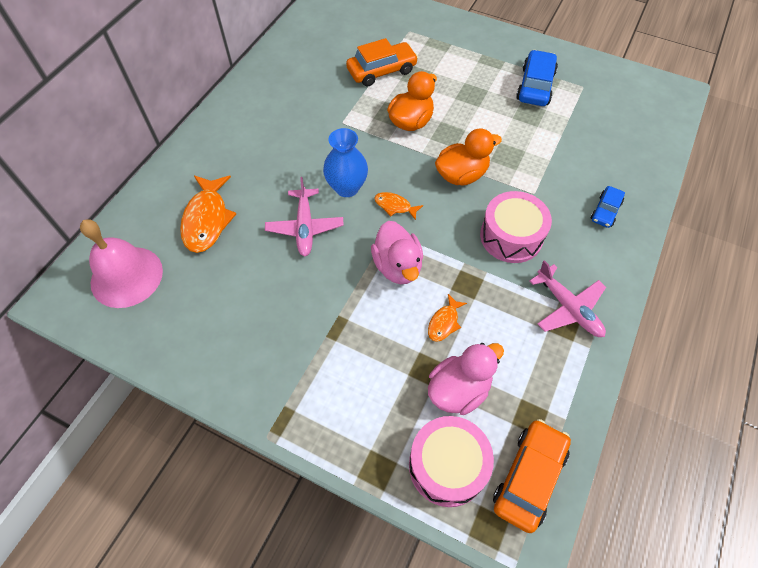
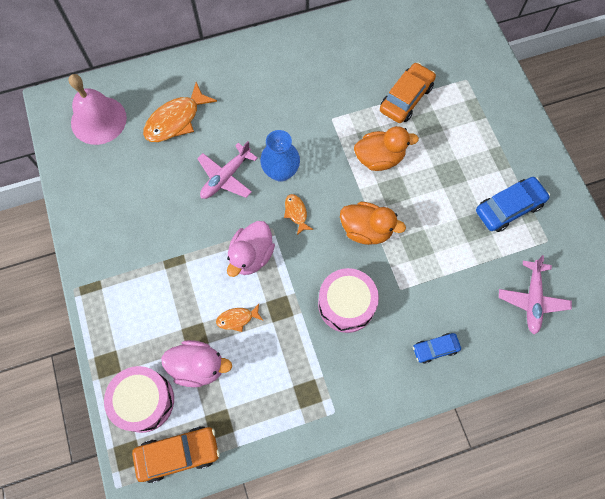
camera: 45 degrees right, 10 degrees up
(381, 71) = (406, 98): orange car -> orange car turned 75 degrees counterclockwise
(568, 308) = (323, 386): pink plane -> pink plane (532, 300)

